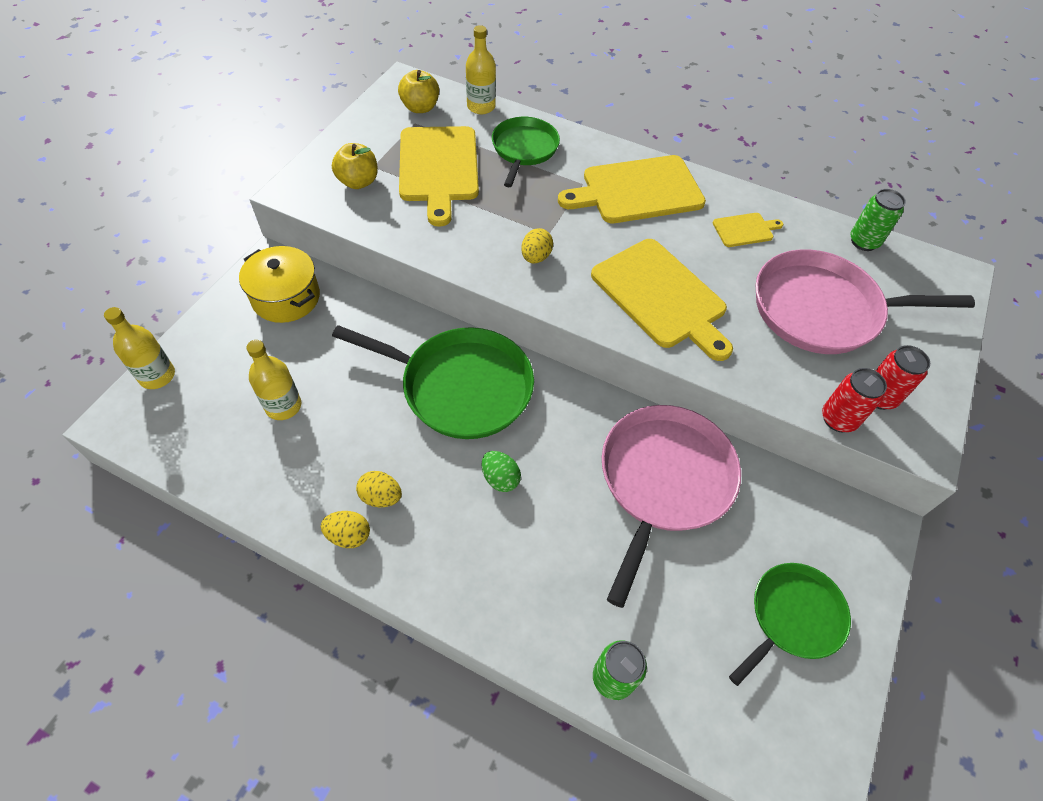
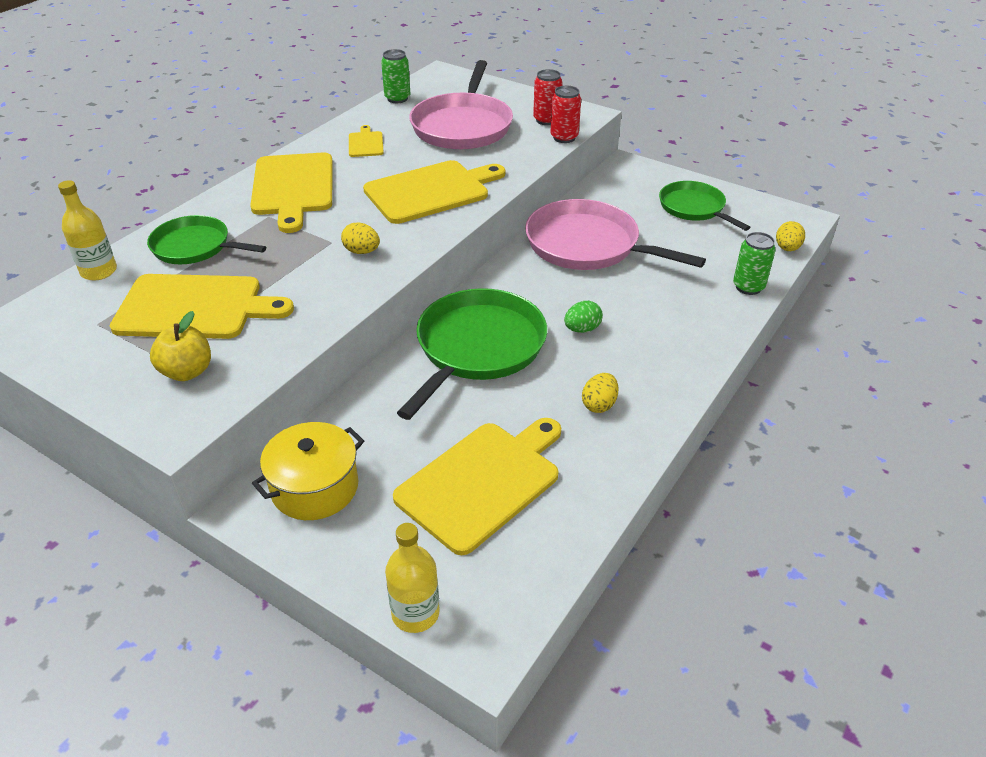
camera: 80 degrees left, 15 degrees down
(283, 406) = (482, 482): yellow bottle -> yellow cutting board
(349, 536) = (640, 427): yellow egg -> yellow egg (787, 248)
(420, 107) = (68, 318): yellow apple -> none

